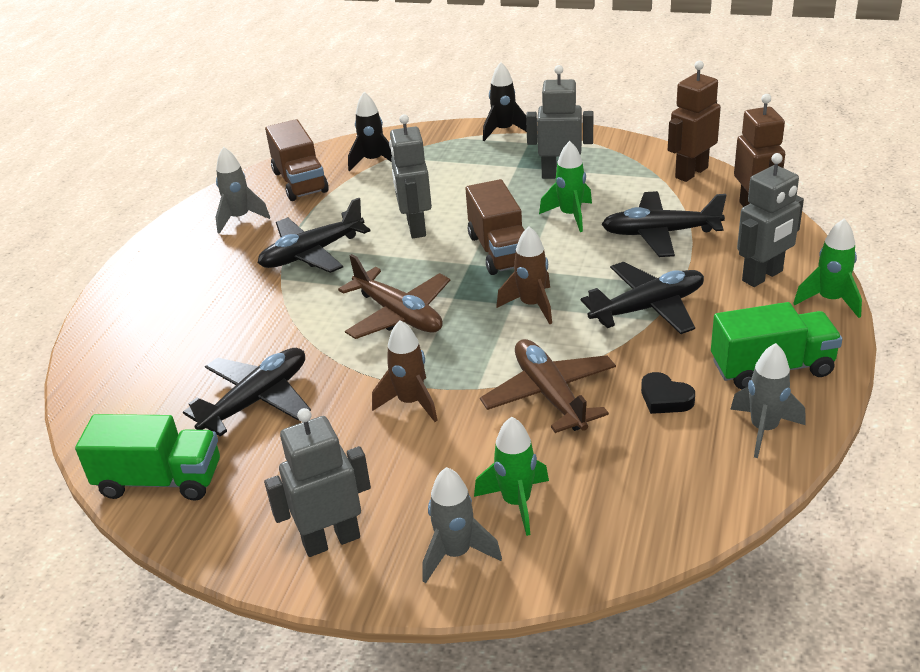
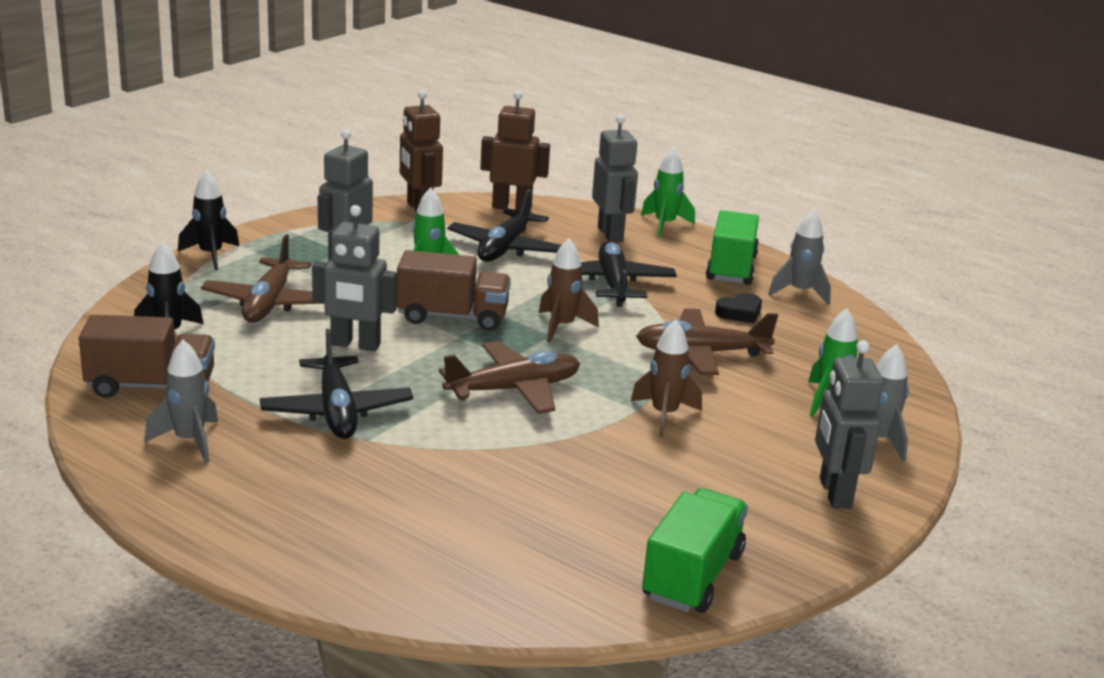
camera: 75 degrees left, 10 degrees down
(257, 400) = (596, 495): black plane -> none
(450, 175) = (268, 303): none -> brown plane

